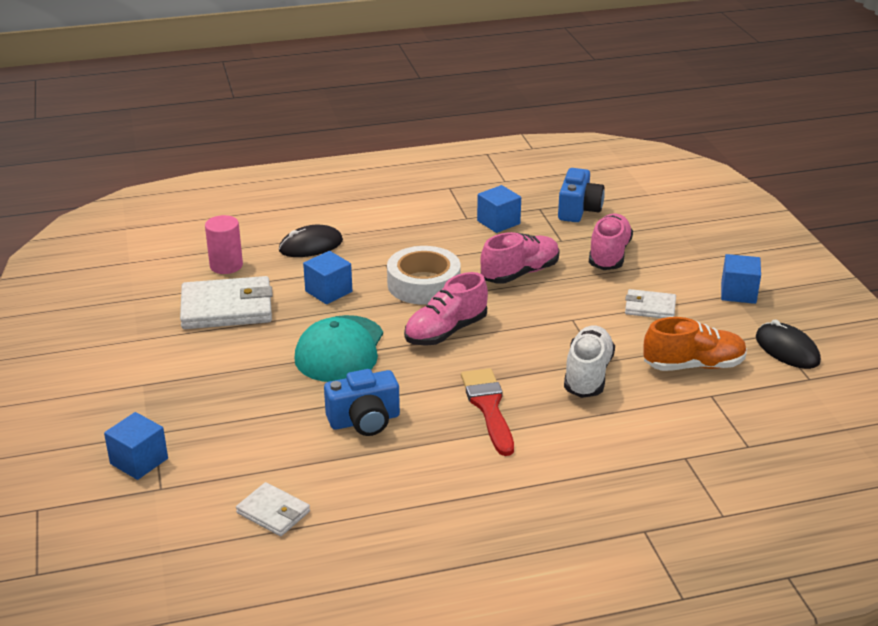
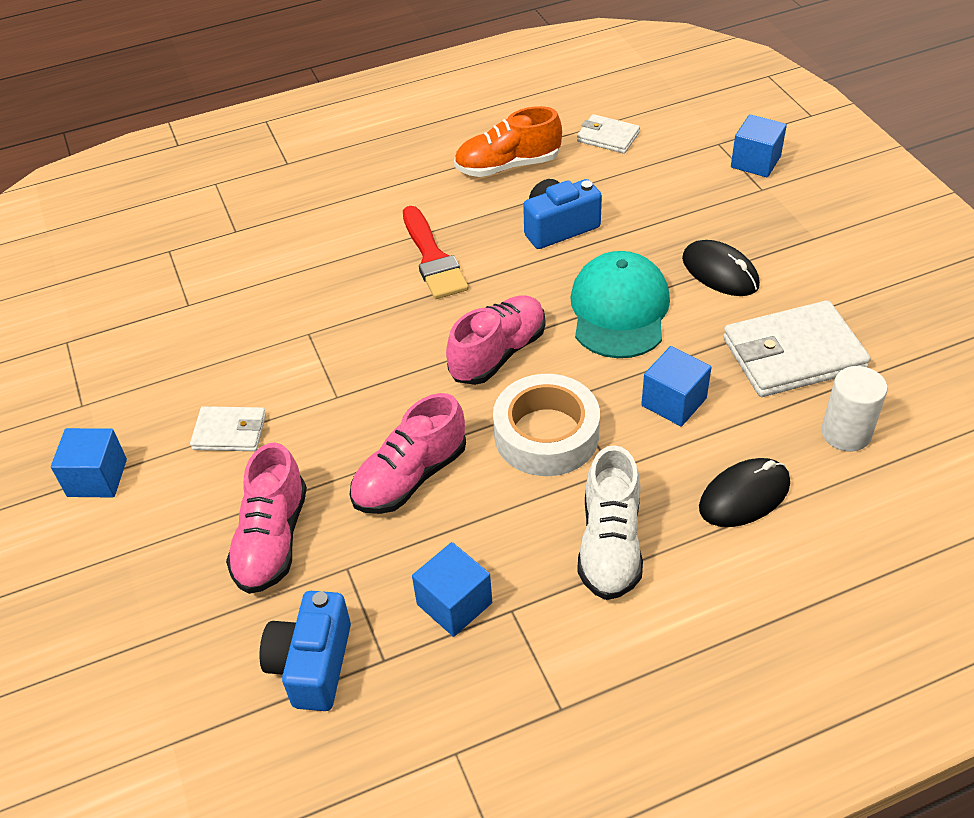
camera: 175 degrees right, 15 degrees up
(226, 266) = (846, 433): pink cylinder -> white cylinder
(588, 375) = (323, 312): white shoe -> white shoe (610, 544)
(693, 365) = (196, 342): orange shoe -> orange shoe (508, 166)
(787, 349) = (73, 381): black mouse -> black mouse (720, 272)

